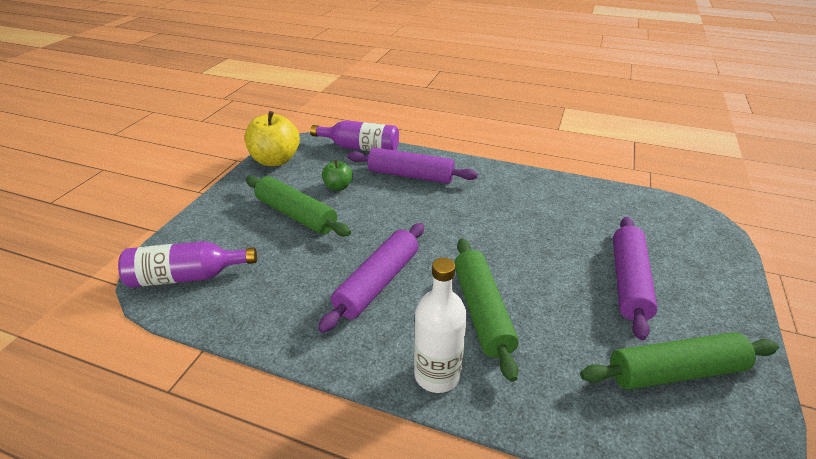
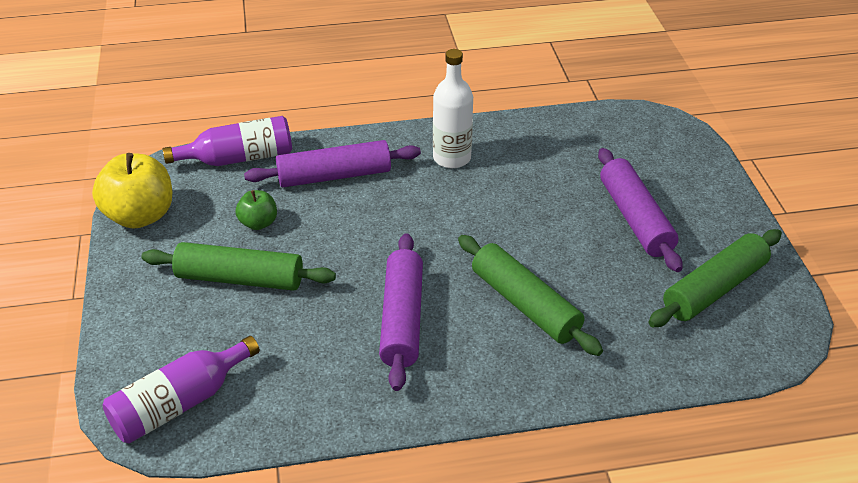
camera: 30 degrees left, 5 degrees up
(437, 374) = (527, 381): white bottle -> white bottle (452, 158)

